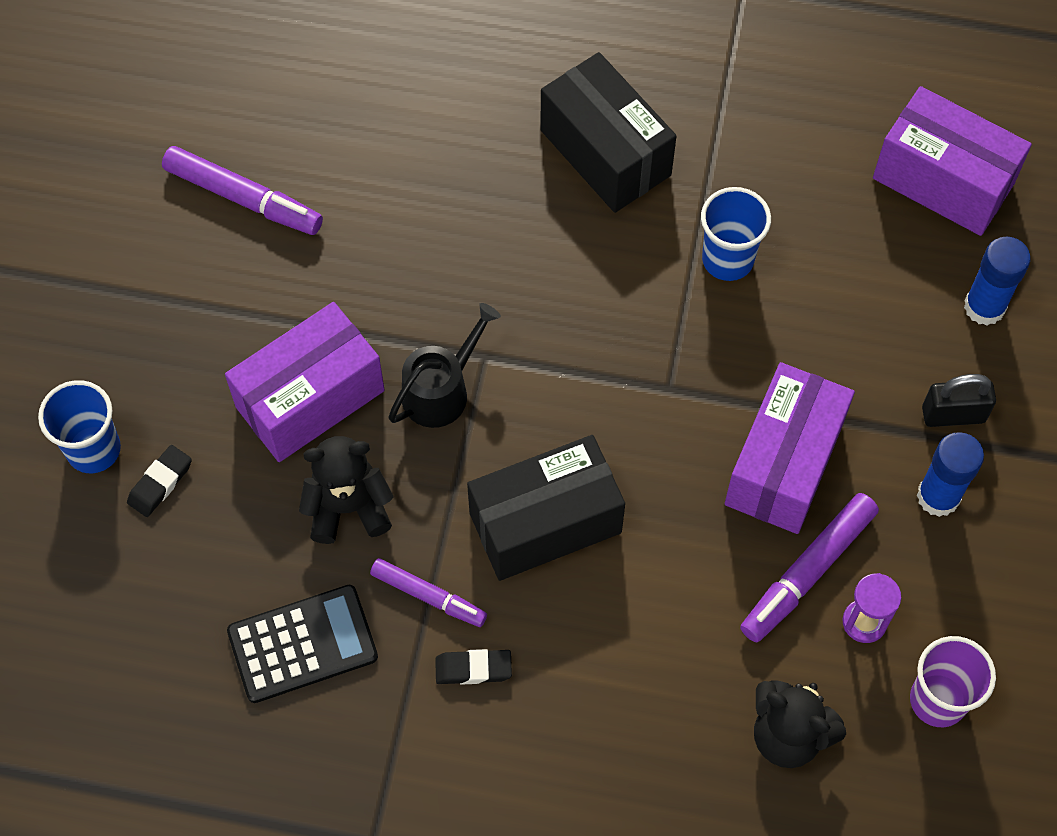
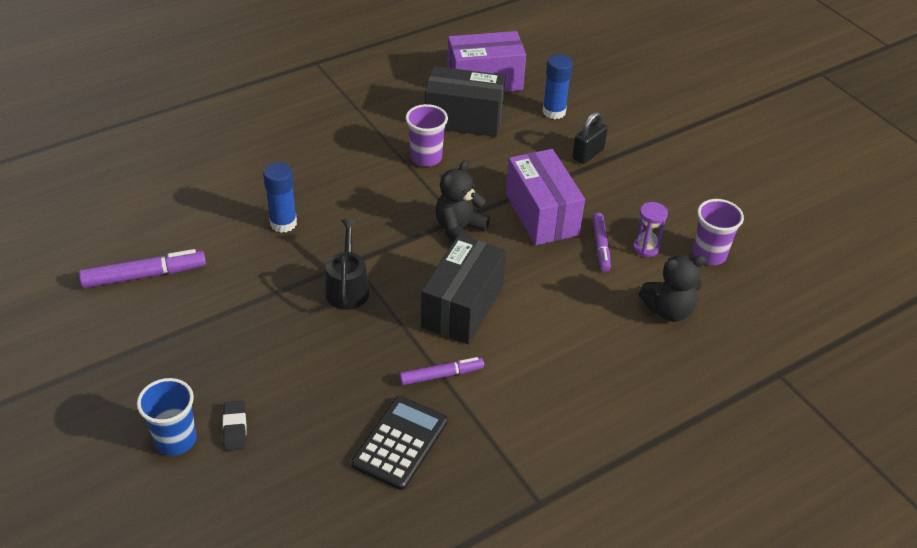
camera: 45 degrees left, 20 degrees down
(310, 399) = (280, 335): purple box -> none
(348, 507) = (355, 367): black teddy bear -> black teddy bear (459, 230)
(473, 669) = (499, 389): black eraser -> none
(605, 153) = (321, 152): black box -> black box (464, 119)
(727, 259) = (426, 158): blue cup -> purple cup
(807, 572) = (600, 246): purple marker -> purple marker, size x0.66
(938, 496) = (618, 185): blue glue stick -> blue glue stick (283, 223)

